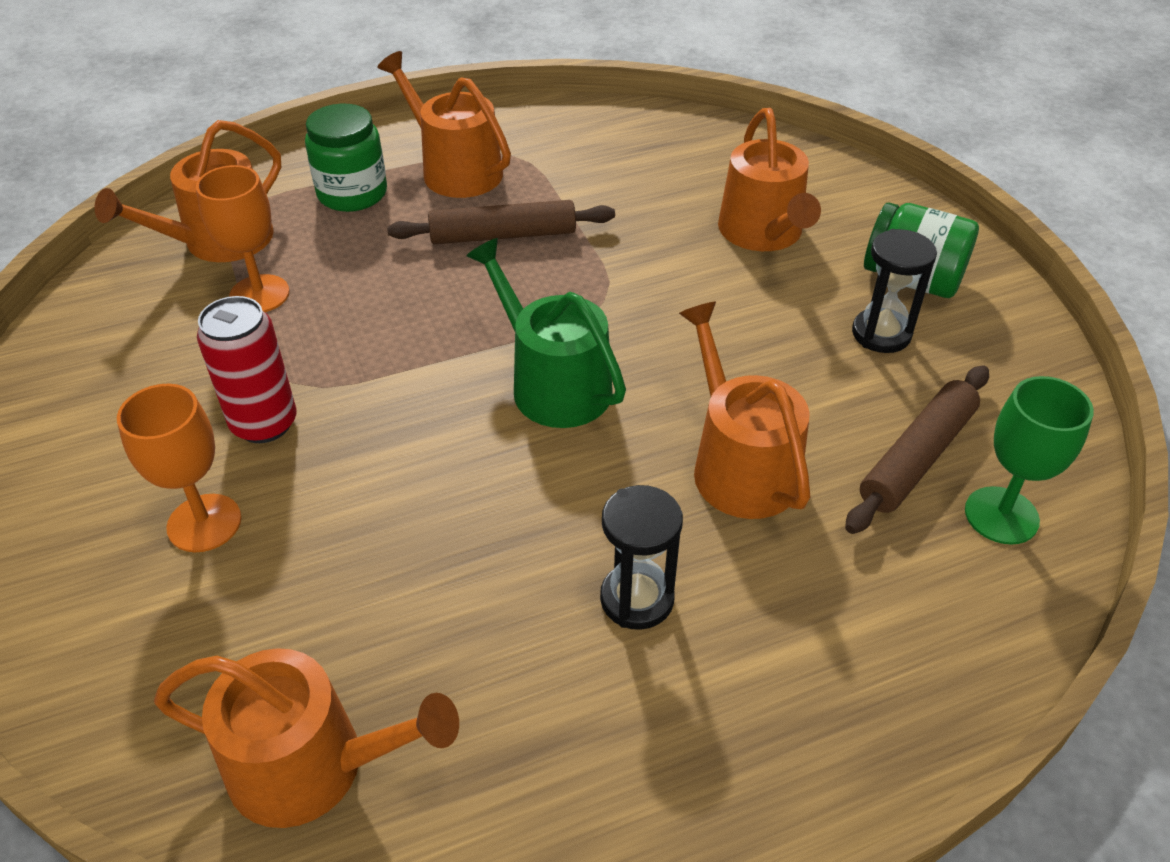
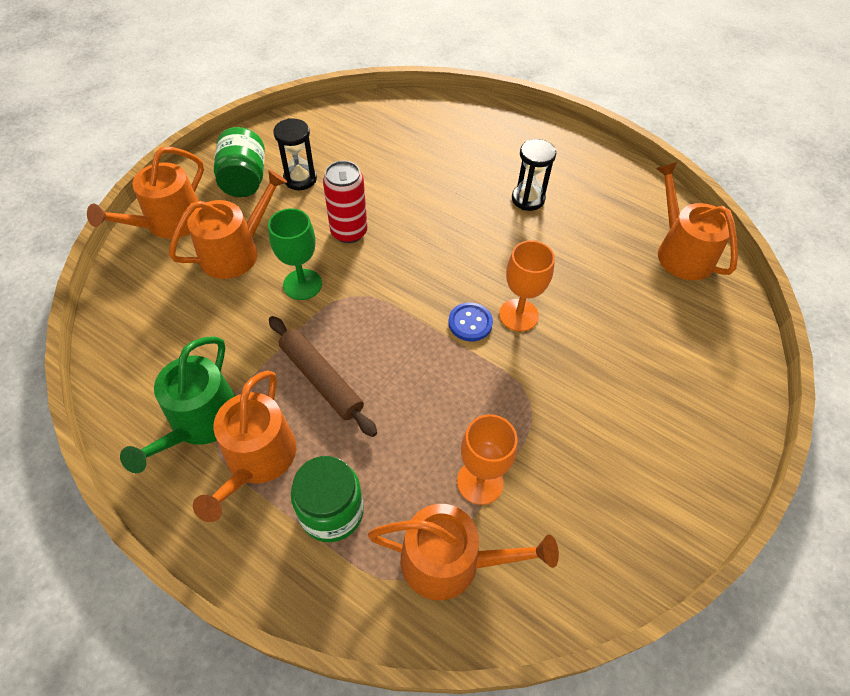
camera: 125 degrees left, 10 degrees up
(204, 523) = (640, 367): orange goblet -> orange goblet (518, 315)
(264, 423) = (567, 391): red can -> red can (349, 232)
(455, 386) = (470, 323): none -> blue button
(553, 384) = (434, 283): green watering can -> green watering can (200, 422)
(739, 465) = (431, 196): orange watering can -> orange watering can (169, 223)
(916, 457) = (380, 147): brown rolling pin -> none
(1001, 515) = (394, 118): green goblet -> green goblet (302, 284)

